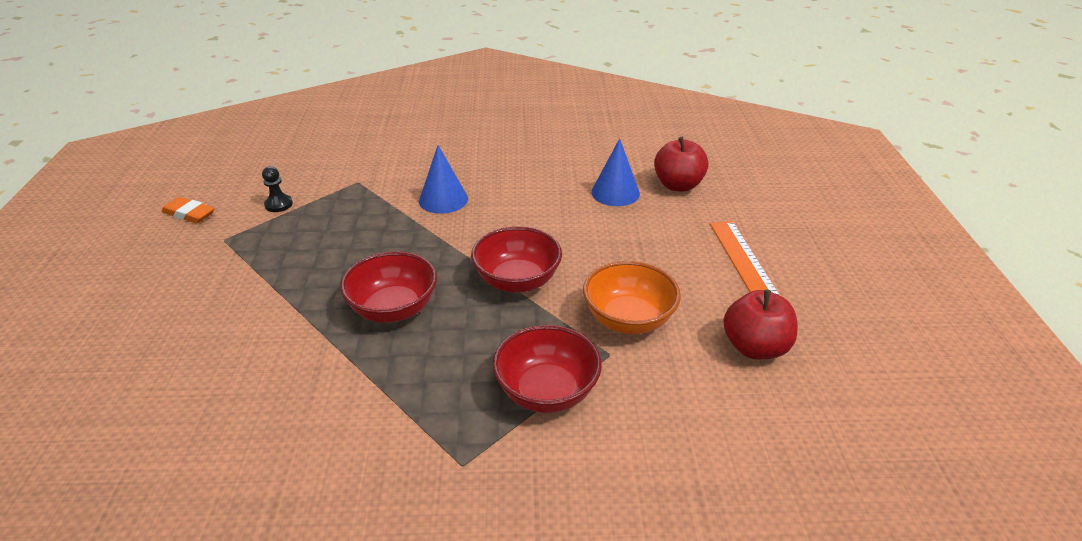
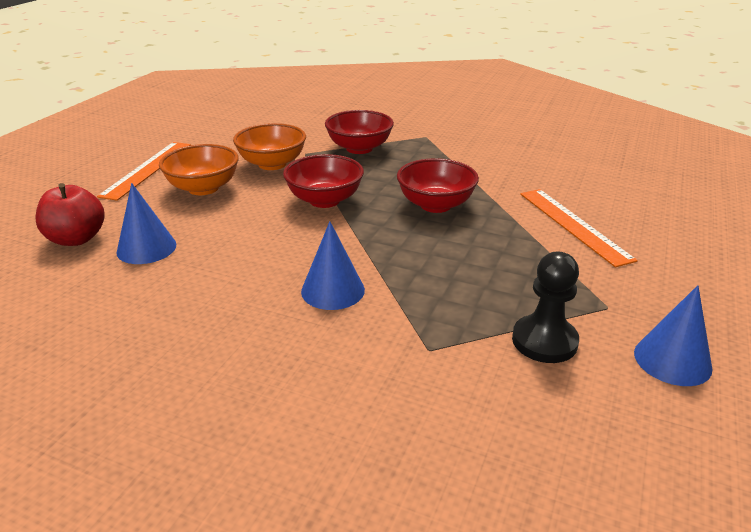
camera: 155 degrees left, 5 degrees down
(189, 214) = (672, 360): orange eraser -> blue cone
(232, 323) = (574, 225): none -> orange ruler
(278, 204) = (544, 341): black pawn -> black pawn, size x1.69
(655, 260) = (203, 188): none -> orange bowl
(755, 347) = (217, 139): red apple -> none

